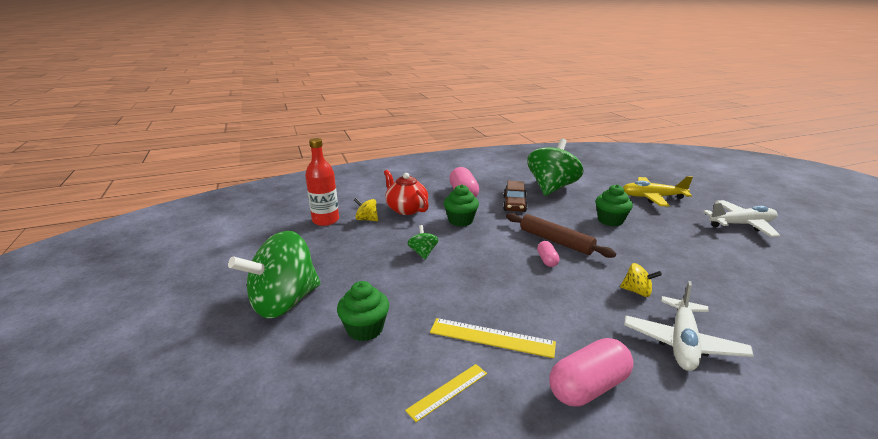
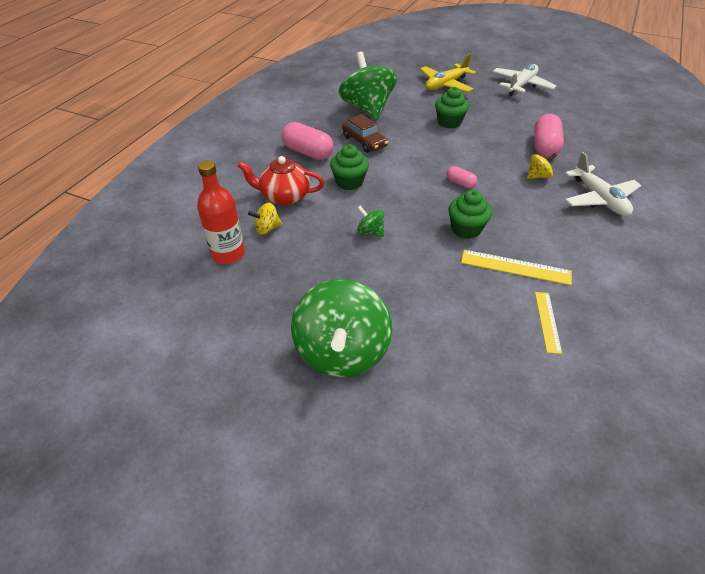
camera: 45 degrees left, 20 degrees up
(365, 329) = (437, 323): green cupcake -> green cupcake (466, 229)
(492, 337) = (515, 267): yellow ruler -> yellow ruler turned 45 degrees clockwise
(556, 241) = (442, 162): brown rolling pin -> none
(588, 387) = (599, 260): pink capsule -> pink capsule (544, 147)

